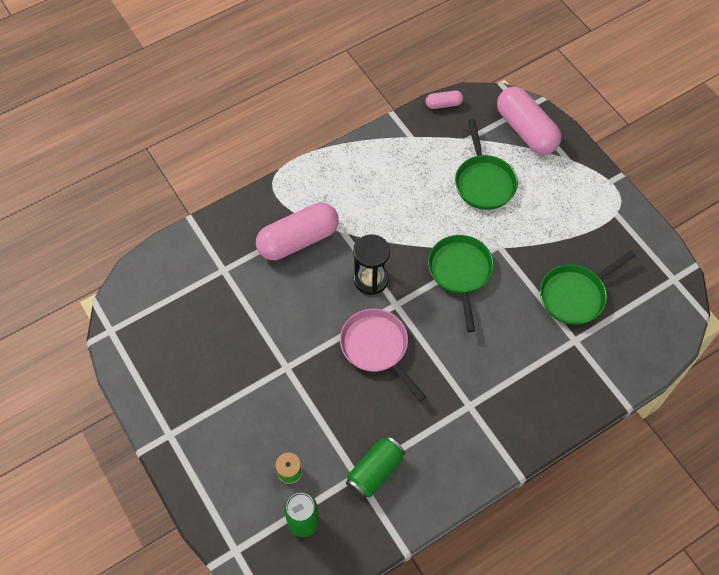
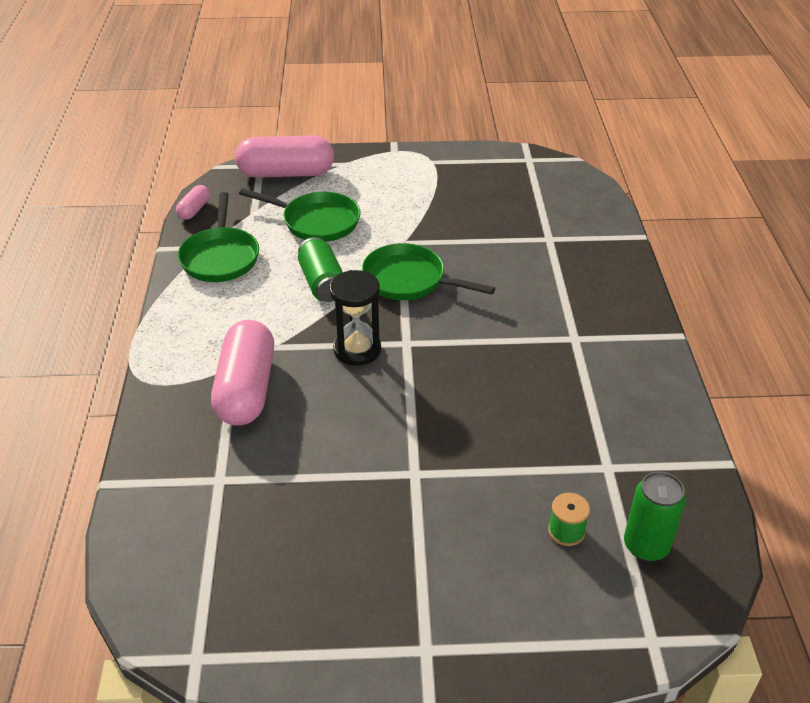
camera: 60 degrees left, 20 degrees down
(375, 472) = (612, 448): green can -> green can (322, 283)
(377, 348) = (450, 380): pink pan -> none
(575, 295) = (499, 218): green pan -> green pan (220, 257)

